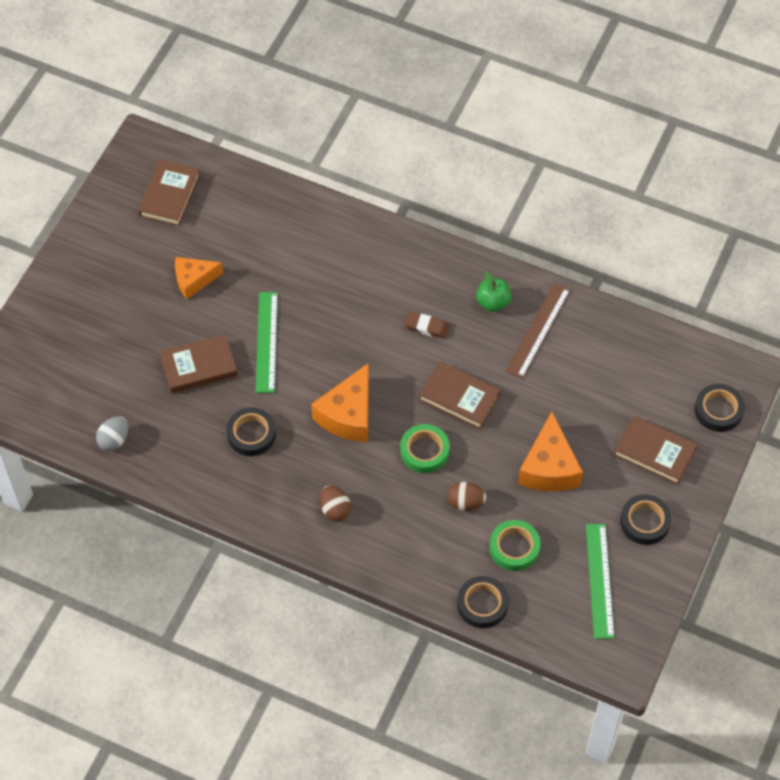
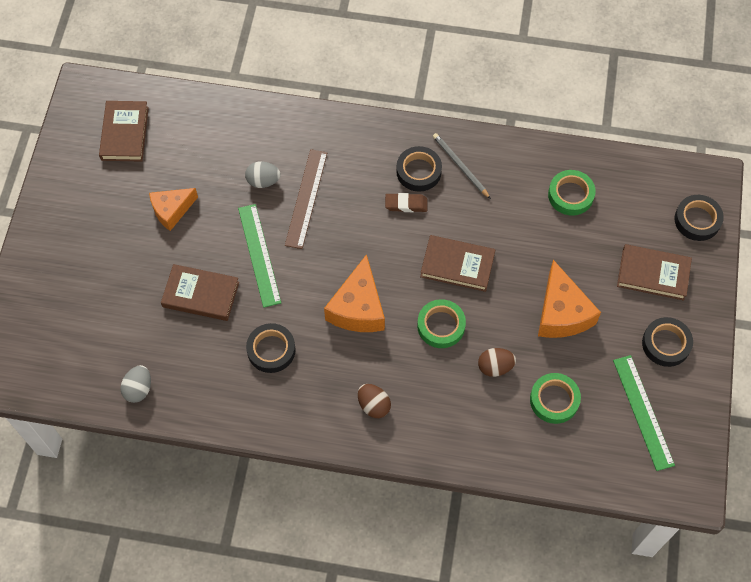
camera: 15 degrees left, 5 degrees up
(199, 366) = (201, 294): brown book -> brown book turned 45 degrees clockwise
(292, 272) = (263, 181): none -> grey egg
(482, 604) = (542, 464): black tape -> black tape (418, 171)
(493, 302) = (460, 166): green apple -> grey pencil
(538, 330) = (509, 183): brown ruler -> brown ruler (306, 198)
(596, 356) = (570, 195): none -> green tape

